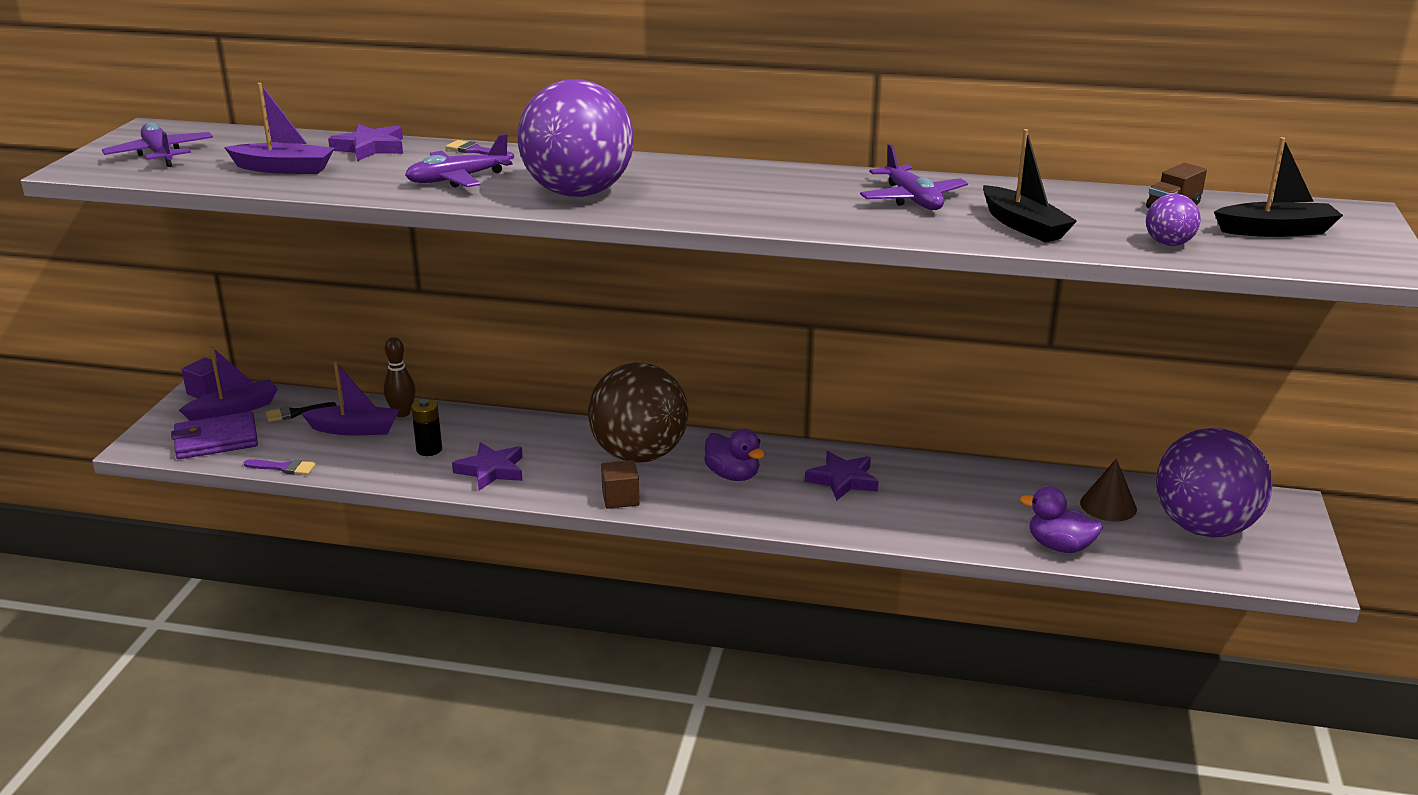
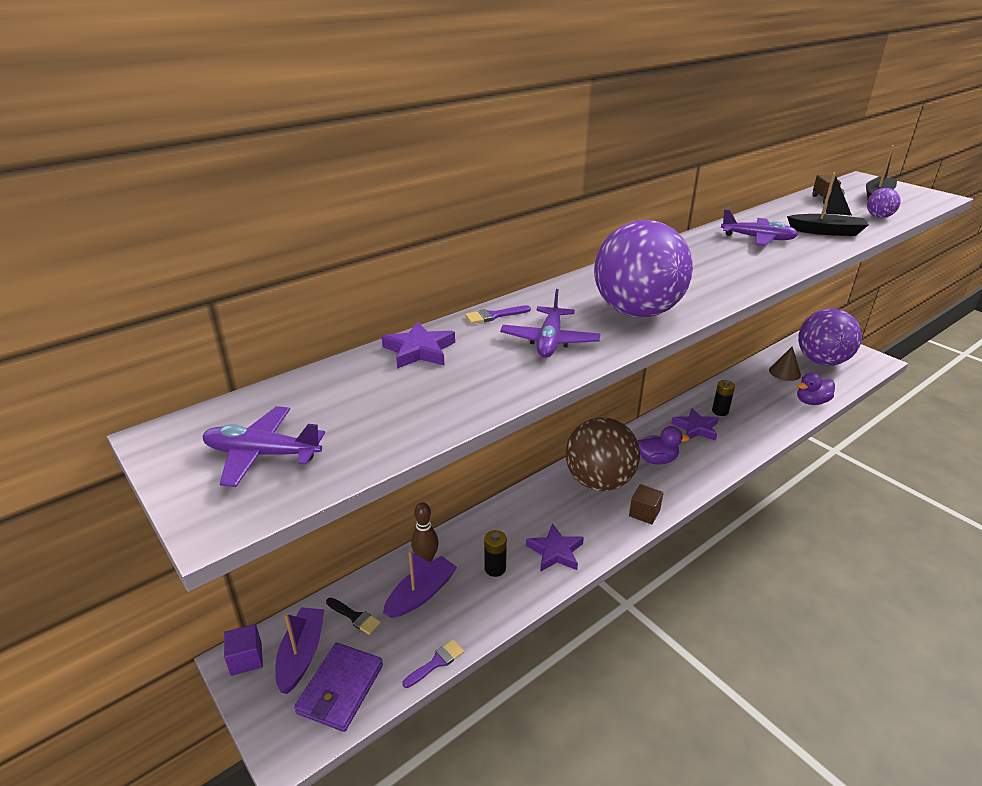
camera: 50 degrees left, 5 degrees up
(284, 169) = (413, 402): purple boat -> none
(296, 413) = (355, 617): black brush -> black brush turned 75 degrees counterclockwise
(911, 485) = (720, 411): none -> black battery

